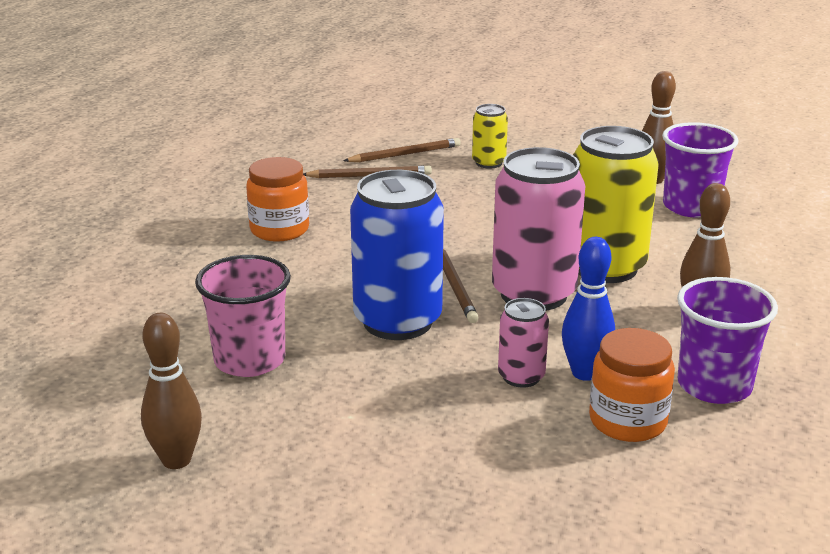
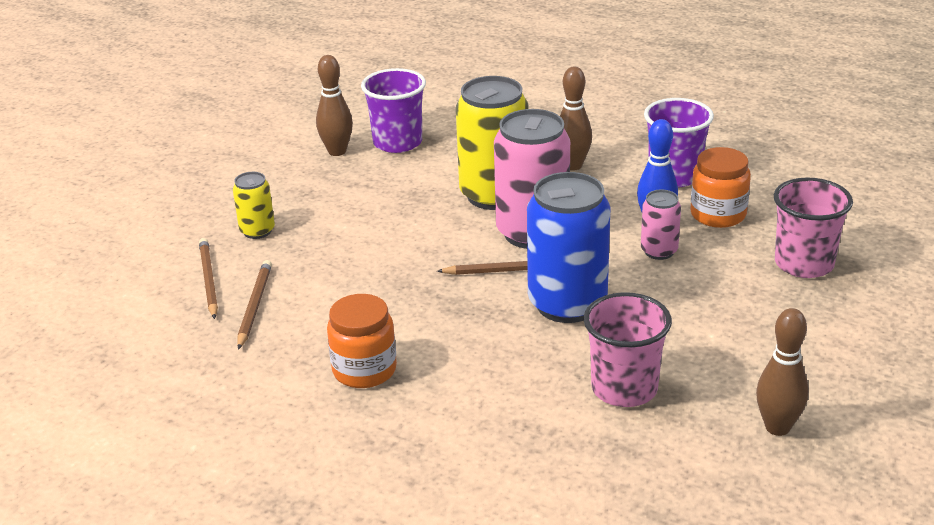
camera: 80 degrees left, 5 degrees up
(525, 493) = (804, 264): none -> pink cup

